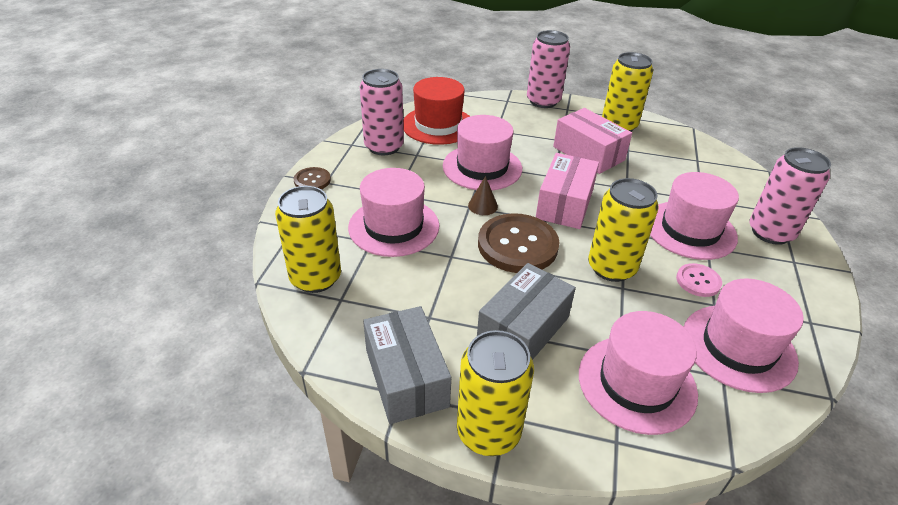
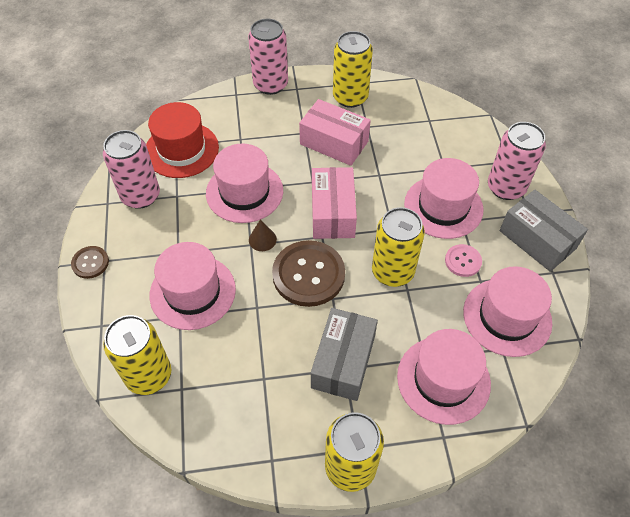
camera: 20 degrees left, 15 degrees up
(406, 377) = (269, 444): grey box -> grey box (537, 239)

